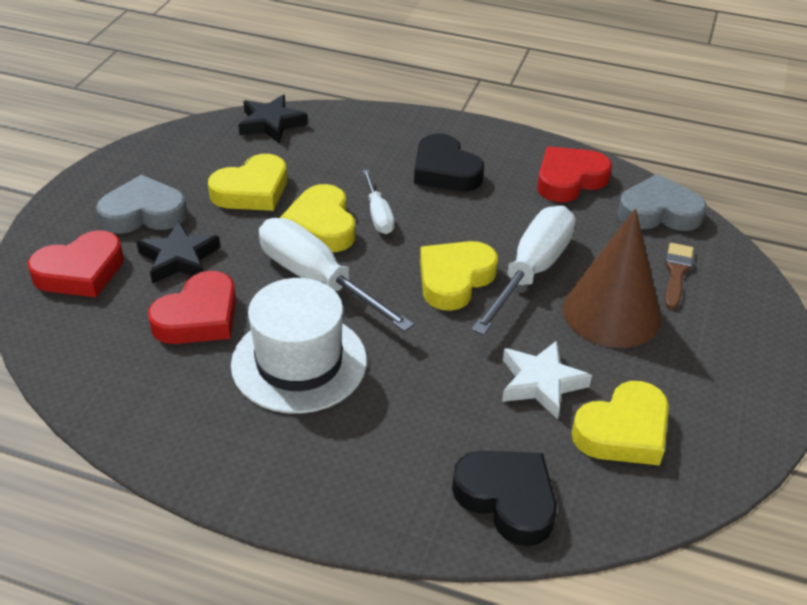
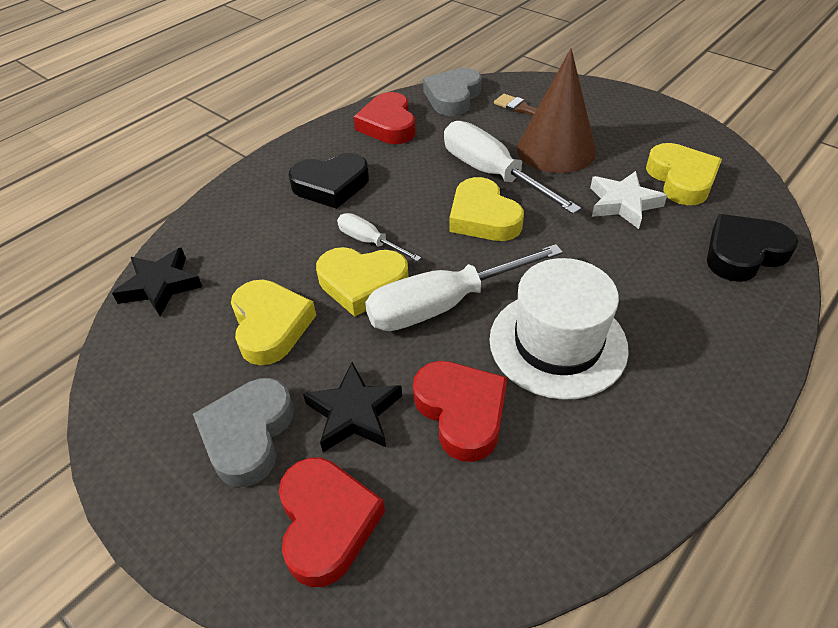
camera: 65 degrees left, 5 degrees up
(378, 215) = (369, 241): white screwdriver -> white screwdriver turned 150 degrees counterclockwise

